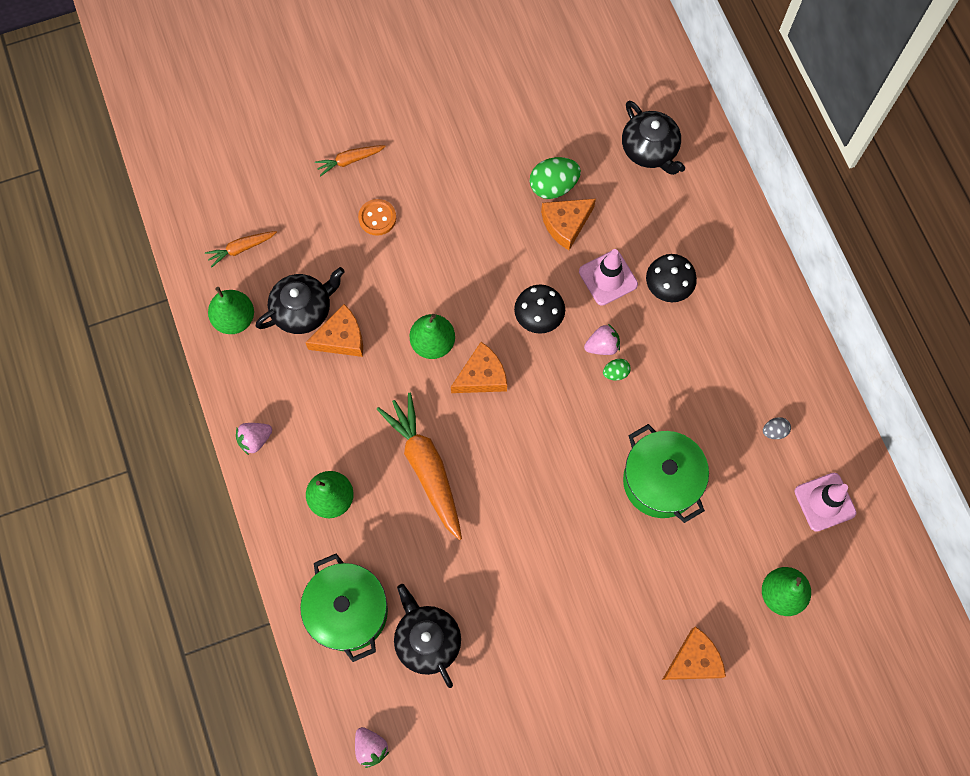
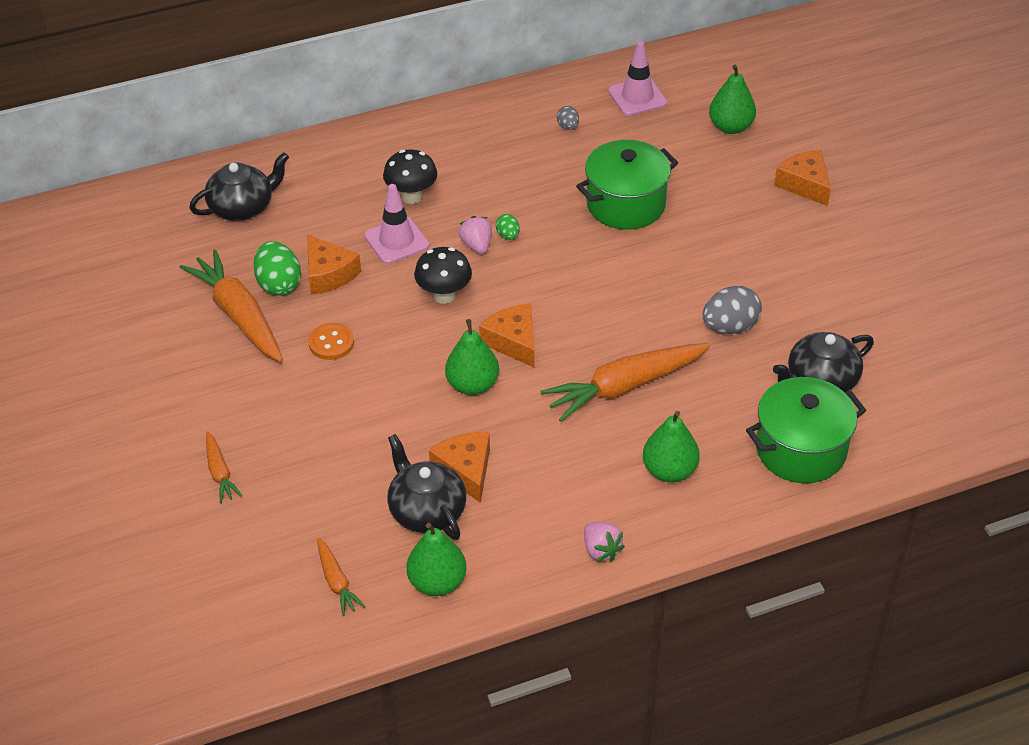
camera: 90 degrees left, 25 degrees down
(371, 747) = (945, 424): pink strawberry -> none
(377, 218) = (304, 442): orange button -> orange button (331, 343)
(496, 565) = (730, 327): none -> grey egg
(517, 158) = (239, 315): none -> orange carrot

